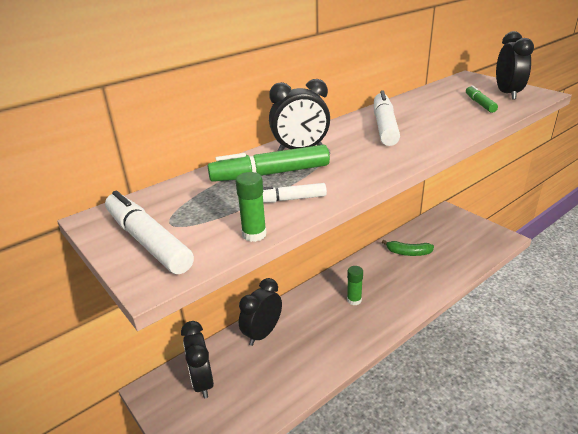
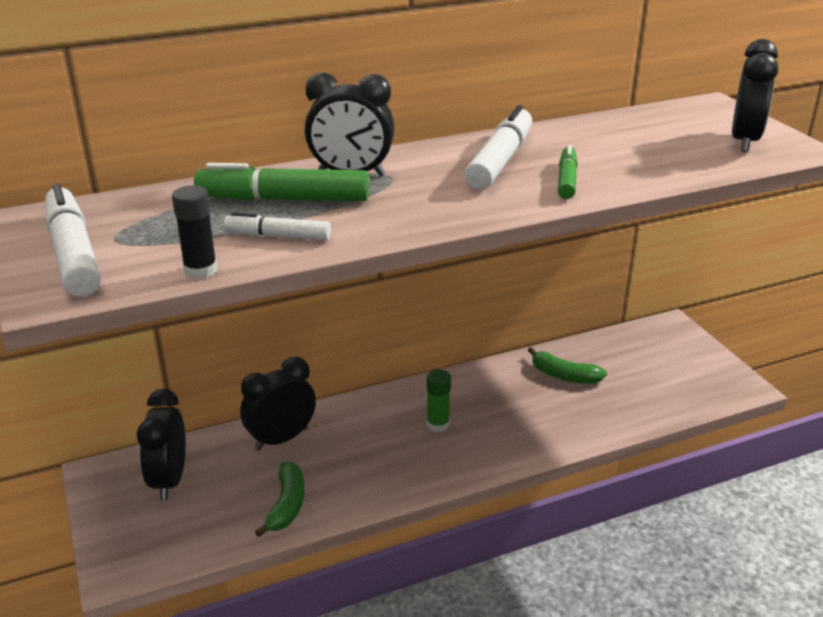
camera: 15 degrees right, 0 degrees up
(254, 234) = (200, 270): green glue stick -> black glue stick
(290, 379) = (287, 505): none -> green banana
(479, 104) = (681, 150): green marker -> green marker (566, 180)

